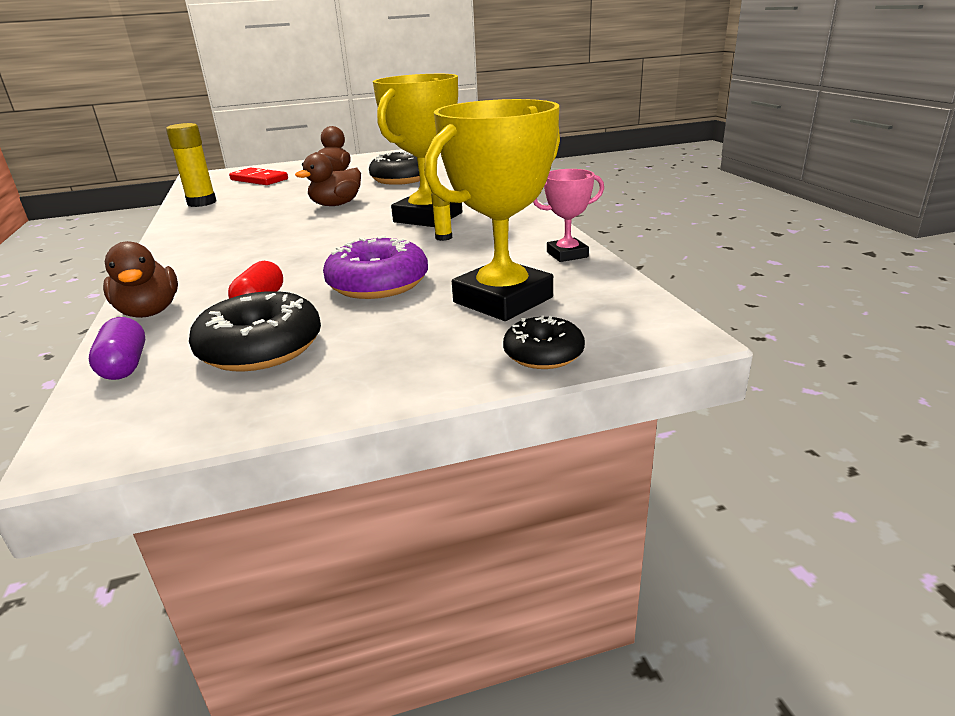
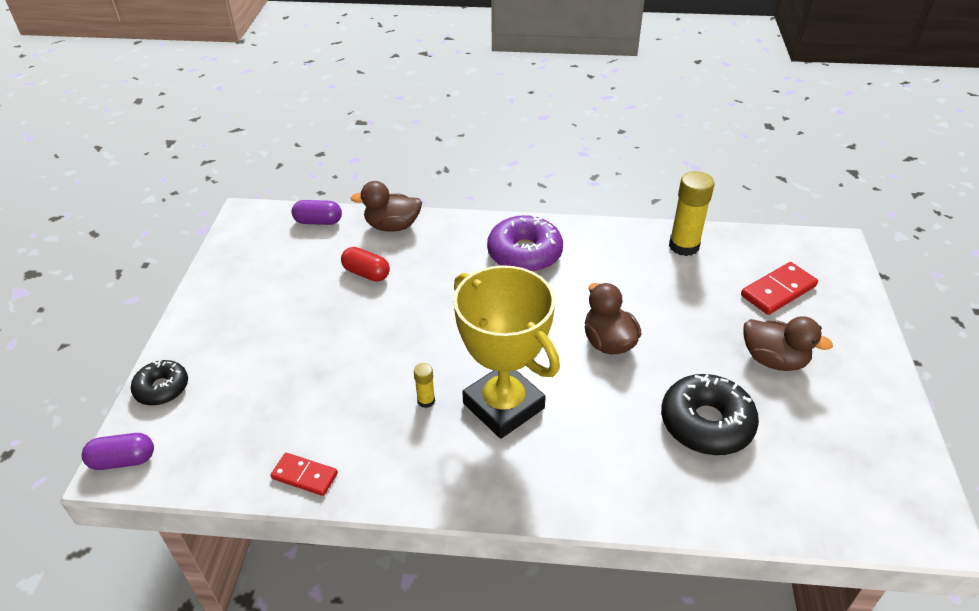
camera: 110 degrees right, 15 degrees up
(261, 348) = (291, 270): black donut -> none
(378, 284) = (347, 335): purple donut -> purple donut (524, 253)
(503, 300) = (254, 396): yellow trophy -> none
(567, 254) = (305, 476): pink trophy -> red domino
(661, 334) = (123, 460): none -> purple capsule

